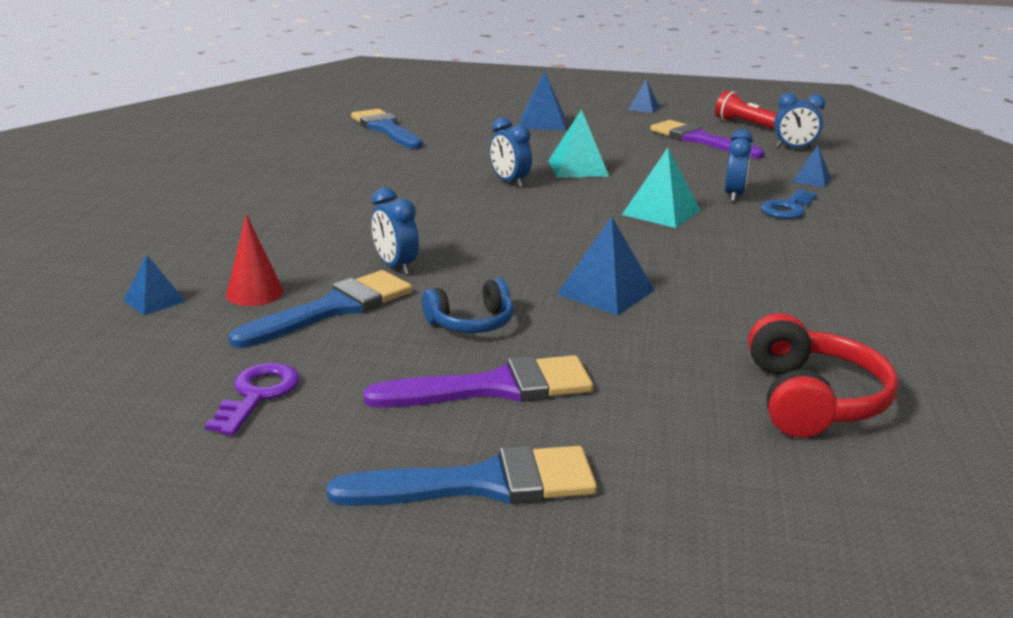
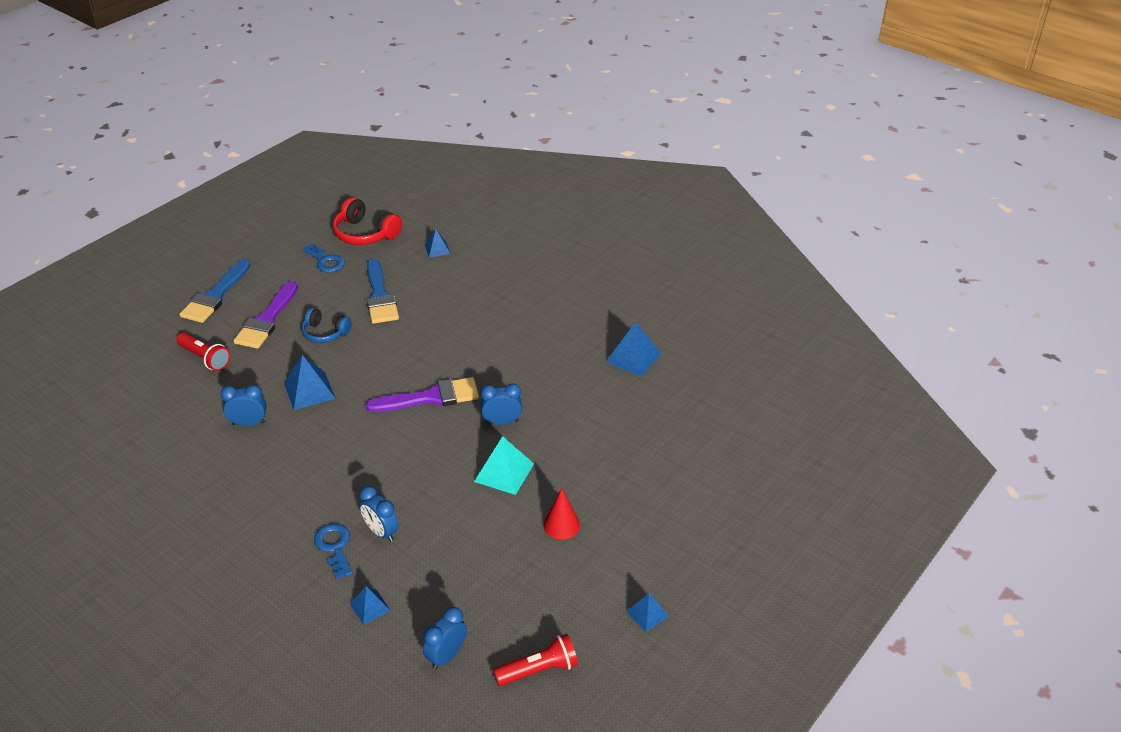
camera: 120 degrees right, 15 degrees up
(255, 293) = (419, 277): red cone -> red cone (561, 525)
(258, 395) = (326, 261): purple key -> blue key
(385, 129) = (676, 400): blue brush -> none
(395, 266) = (409, 328): blue clock -> blue clock (249, 423)
(471, 323) = (325, 333): blue headphones -> blue headphones turned 75 degrees counterclockwise
(542, 123) = (639, 506): blue pyramid -> blue pyramid (633, 357)
(660, 407) = (205, 358): none -> red flashlight
(661, 212) = (387, 472): turquoise pyramid -> none
(699, 140) = (518, 595): purple brush -> purple brush (431, 397)
(811, 399) = (159, 405): red headphones -> red headphones (365, 234)

